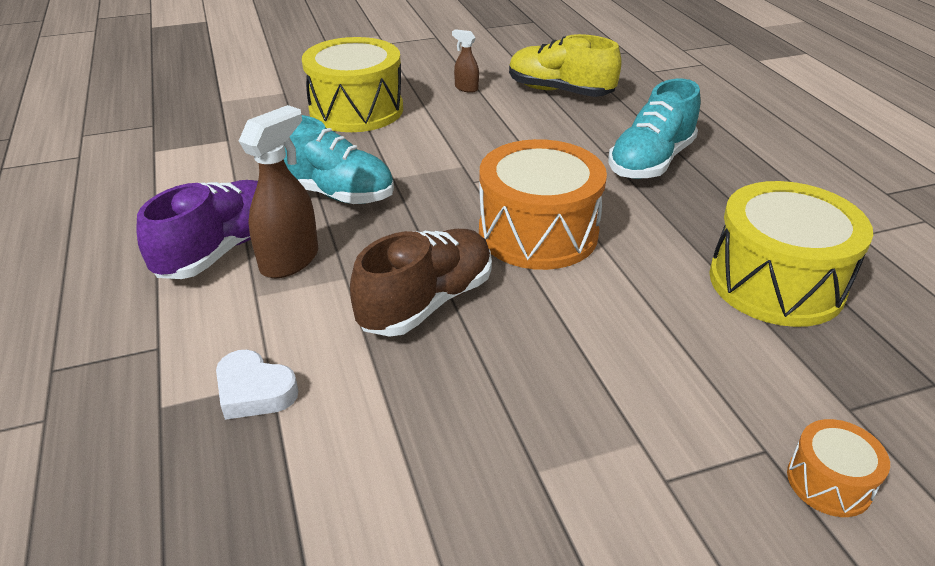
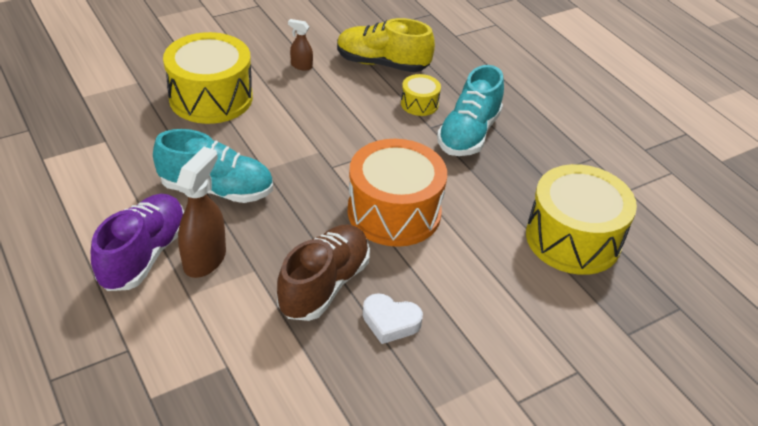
camera: 15 degrees left, 5 degrees up
(254, 391) = (217, 376): white heart -> white heart (390, 322)
(595, 129) = (419, 104): none -> yellow drum
(829, 482) = (618, 388): orange drum -> none

